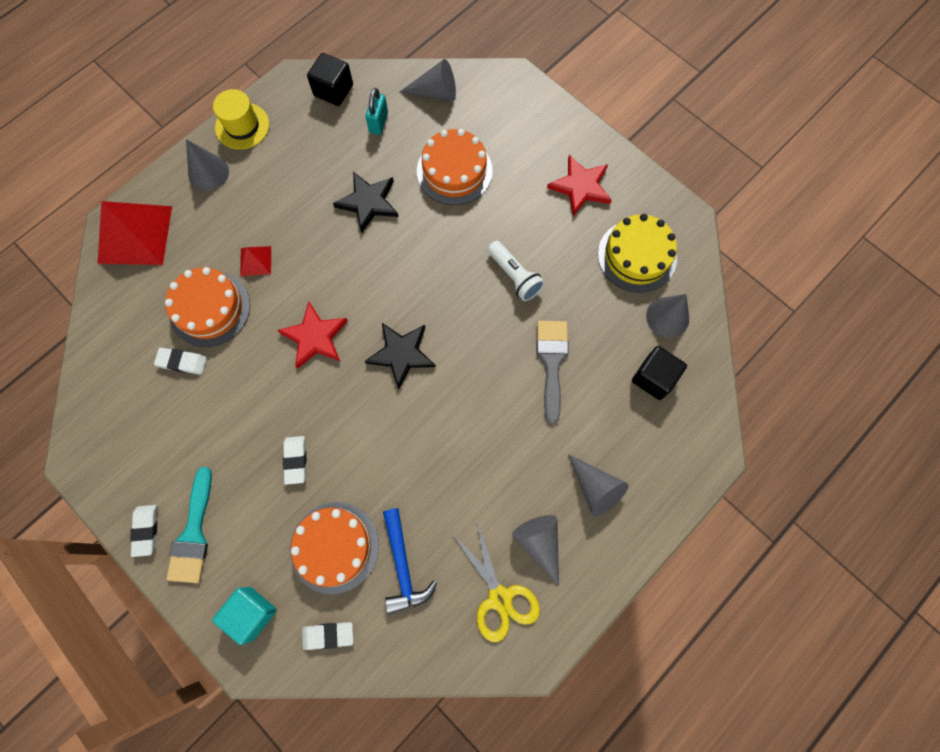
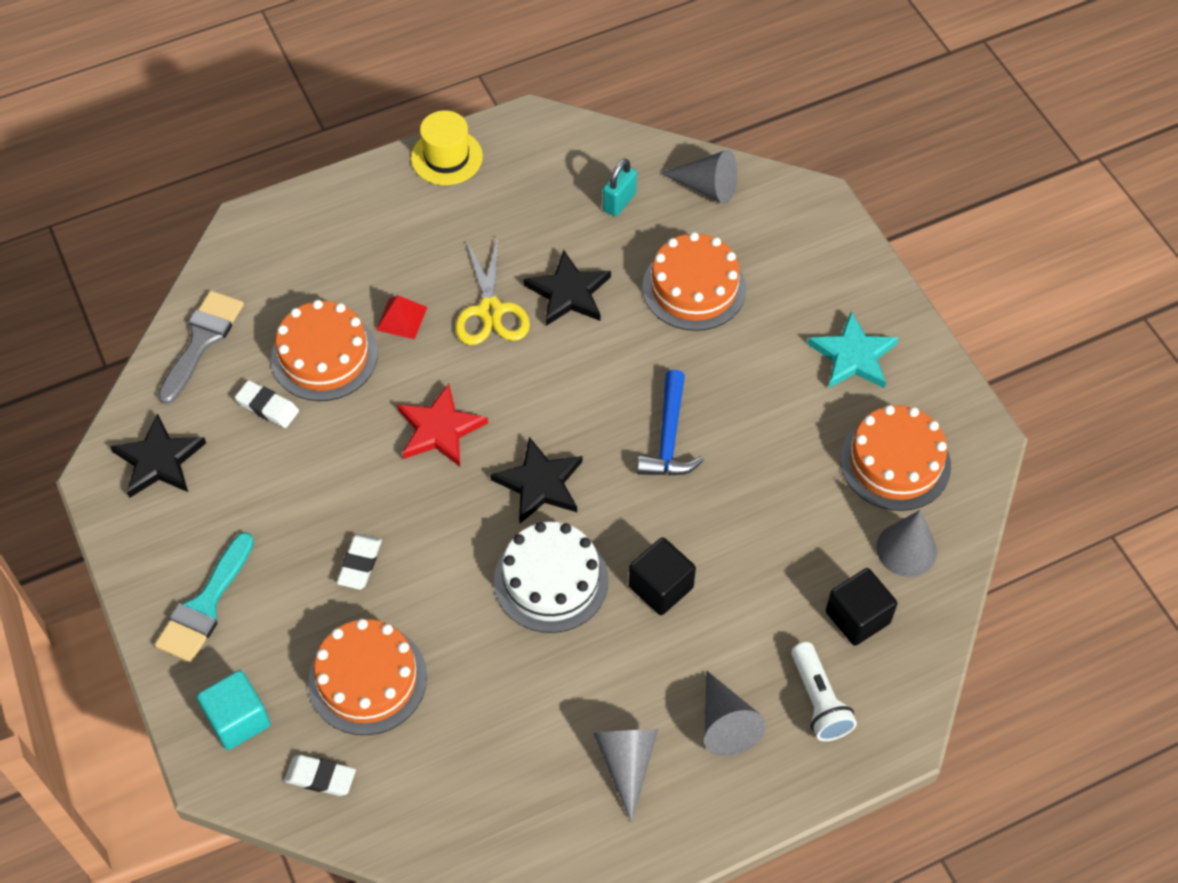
camera: 20 degrees right, 15 degrees down
(116, 431) = (159, 460): none -> black star
(135, 234) = (268, 244): red pyramid -> none
(146, 530) = (151, 583): white eraser -> none
(208, 173) = (384, 199): grey cone -> none
(333, 90) = (577, 148): black cube -> black cube (660, 587)
(403, 566) = (443, 731): blue hammer -> blue hammer (668, 438)
(436, 424) = (551, 580): none -> white cake
(499, 598) = (550, 810): yellow scissors -> yellow scissors (490, 311)
(514, 276) = (722, 437): white flashlight -> white flashlight (818, 700)
(551, 362) = (729, 555): grey brush -> grey brush (202, 340)
(580, 187) = (853, 356): red star -> turquoise star
(637, 256) = (895, 462): yellow cake -> orange cake

